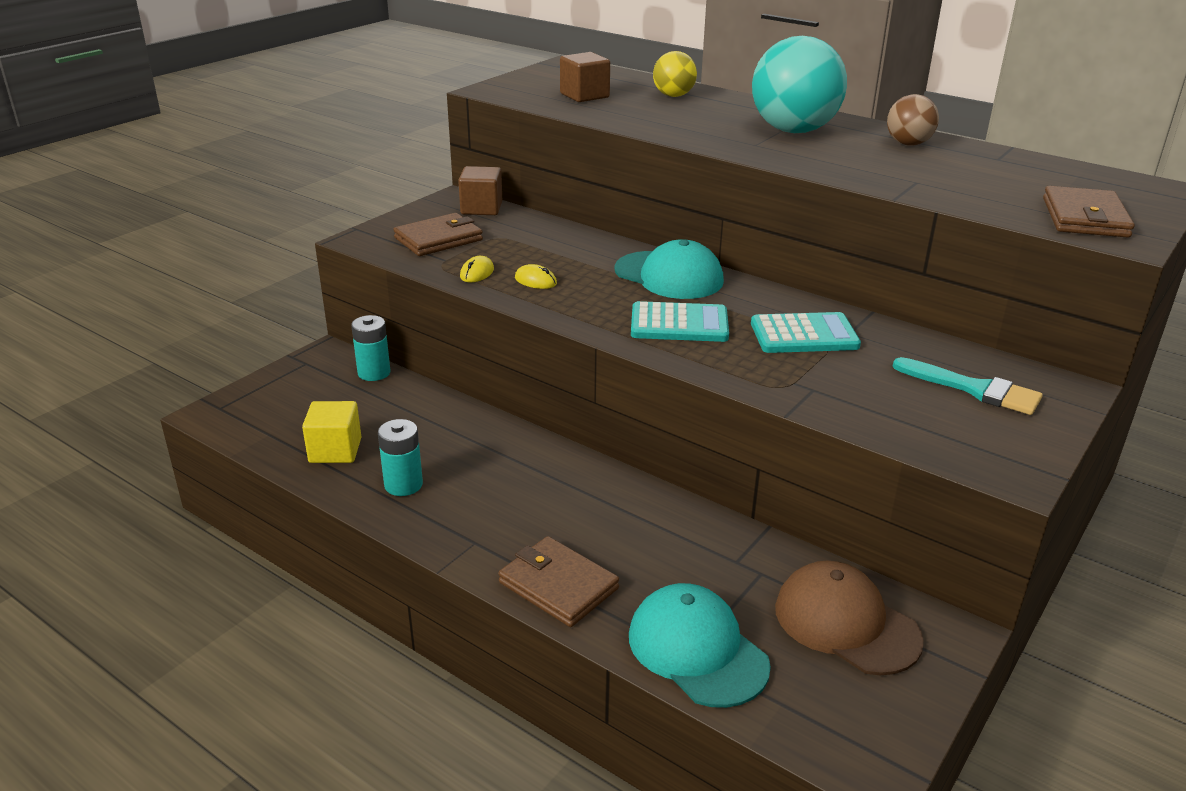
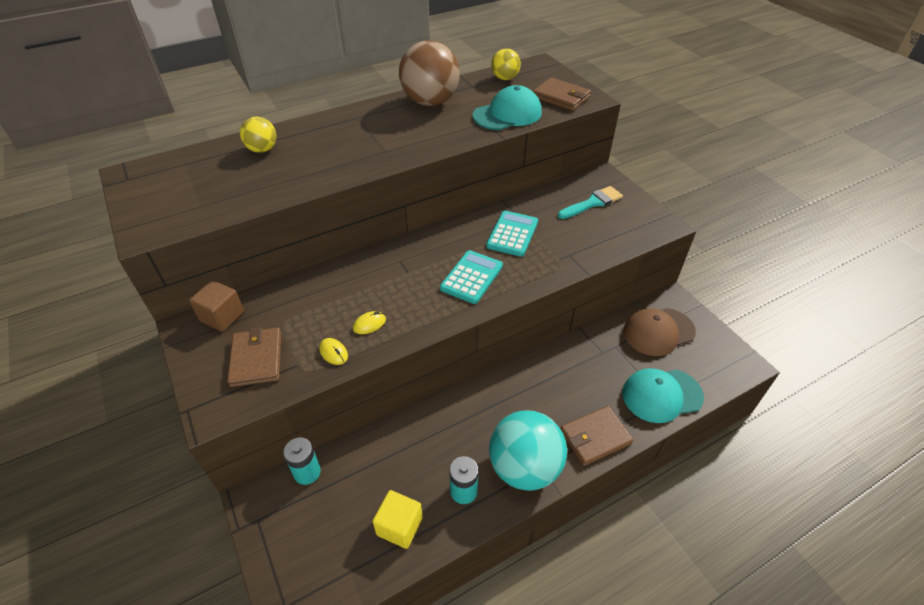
camera: 65 degrees left, 15 degrees up
(584, 95) = (217, 188): brown cube -> none
(669, 276) = (408, 258): turquoise cap -> turquoise cap (507, 114)
(793, 130) = (375, 129): turquoise ball -> turquoise ball (524, 467)
(908, 144) = (430, 102): brown ball -> brown ball, size x1.92
(1063, 173) = (505, 78): none -> yellow ball

